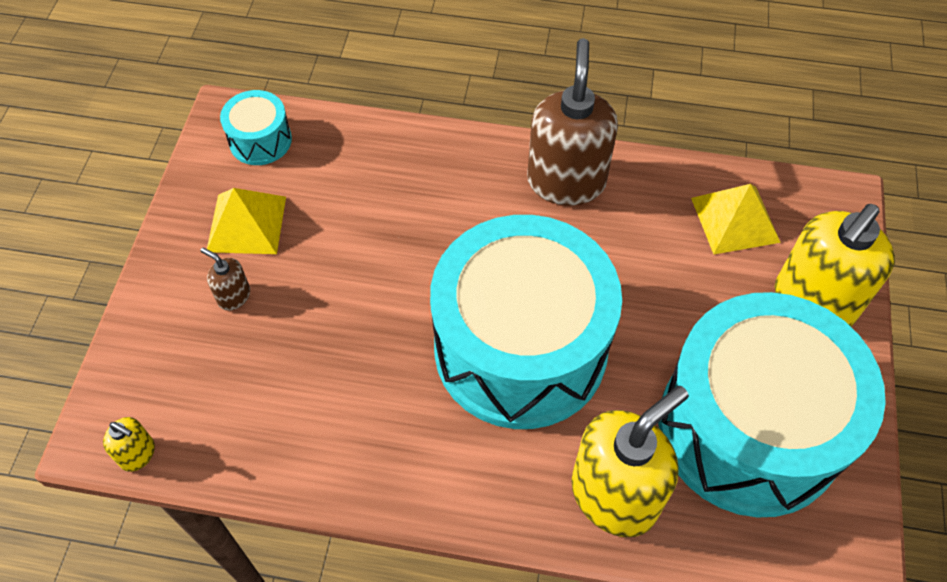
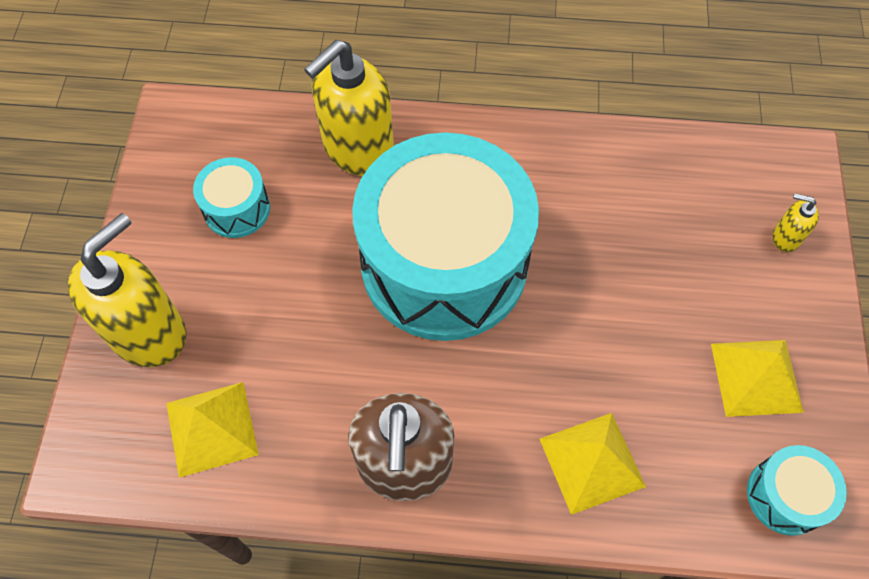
camera: 175 degrees right, 5 degrees up
(138, 454) = (759, 149): yellow soap dispenser -> yellow soap dispenser (785, 237)
(234, 296) = (736, 293): brown soap dispenser -> none
(409, 173) = (592, 462): none -> yellow pyramid
(749, 428) = (237, 209): turquoise drum -> turquoise drum, size x0.41

